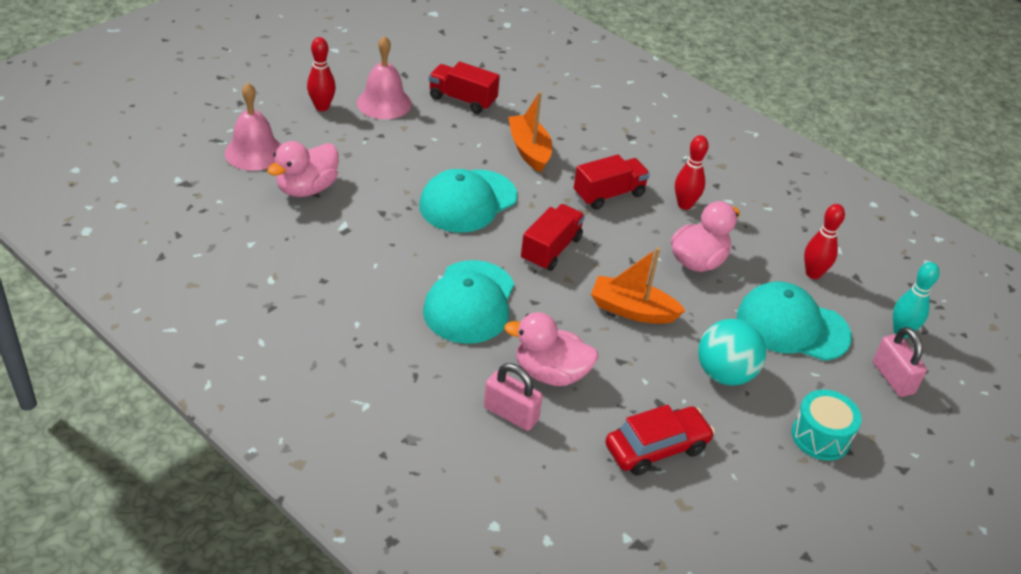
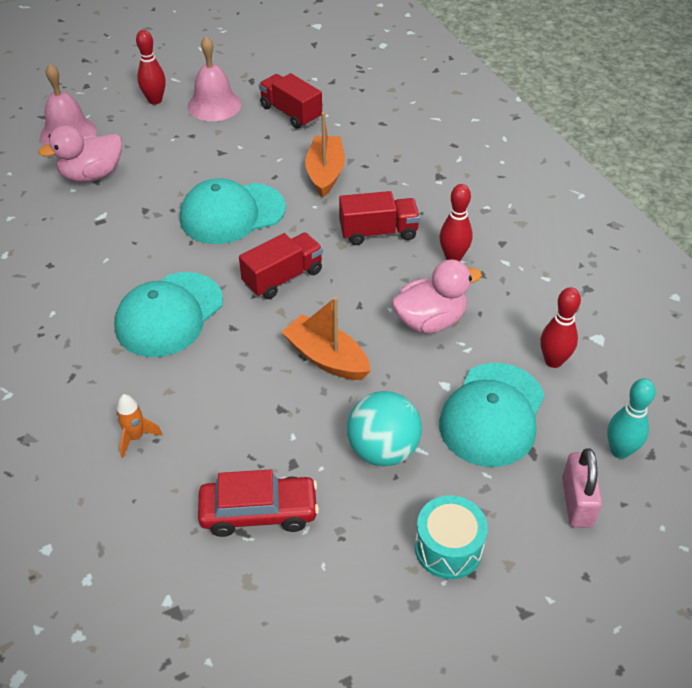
camera: 25 degrees right, 5 degrees up
(511, 414) = (136, 437): pink padlock -> orange rocket
(550, 373) = (201, 405): pink duck -> none
(792, 326) = (492, 414): turquoise cap -> turquoise cap turned 105 degrees counterclockwise

